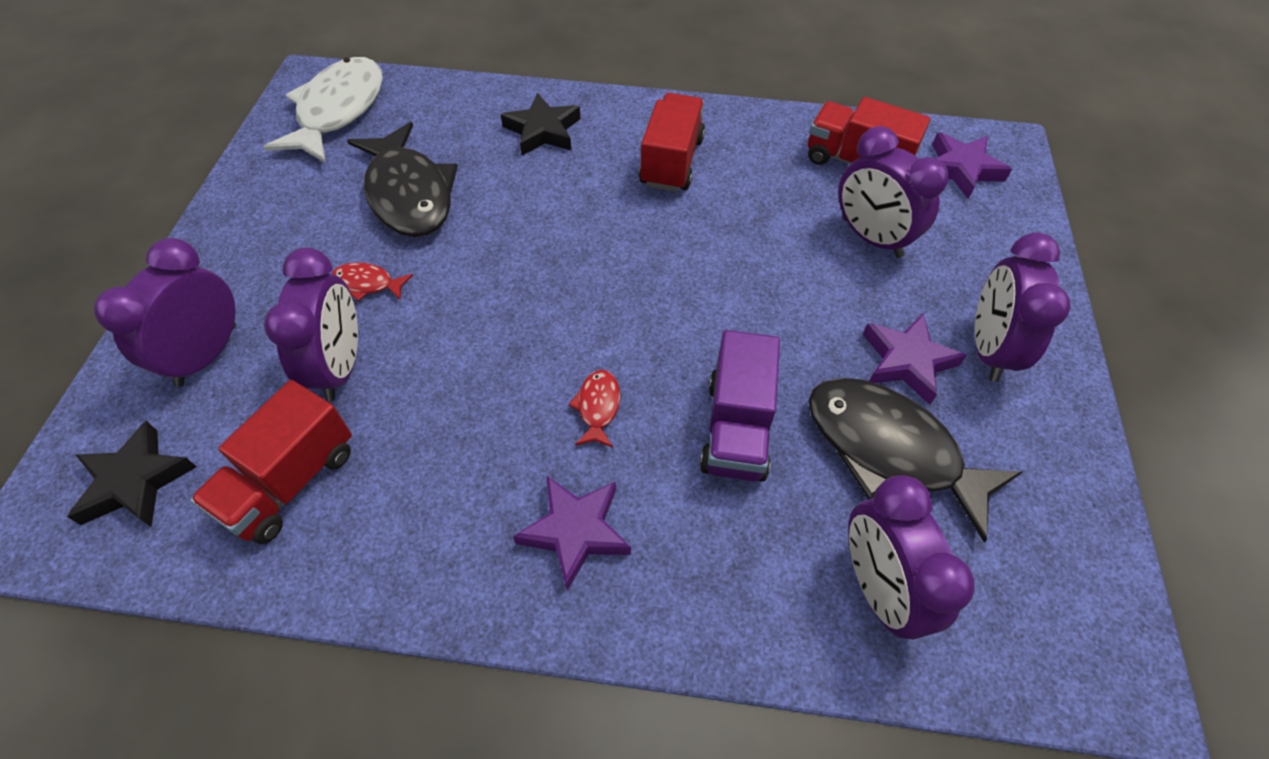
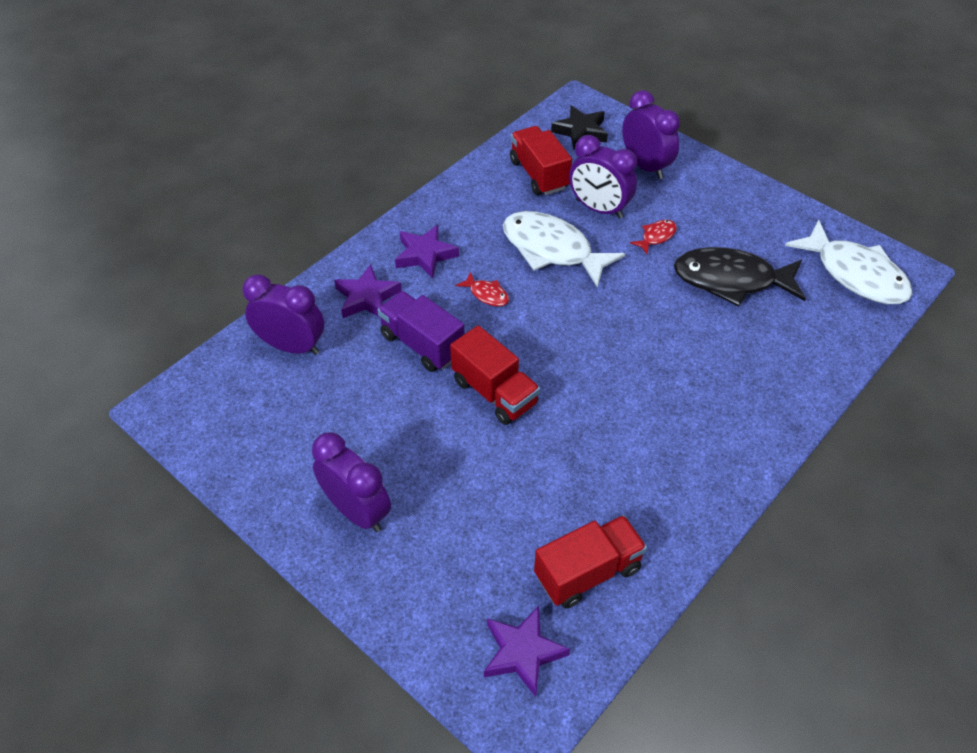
camera: 125 degrees right, 5 degrees down
(461, 379) = (552, 250): none -> white fish
(543, 131) = (762, 378): black star -> none
(671, 162) = (673, 440): red truck -> red truck (494, 392)
(871, 238) = (501, 517): purple clock -> none
(890, 450) = (346, 404): black fish -> none
(907, 361) = (389, 457): purple star -> purple star (367, 297)

